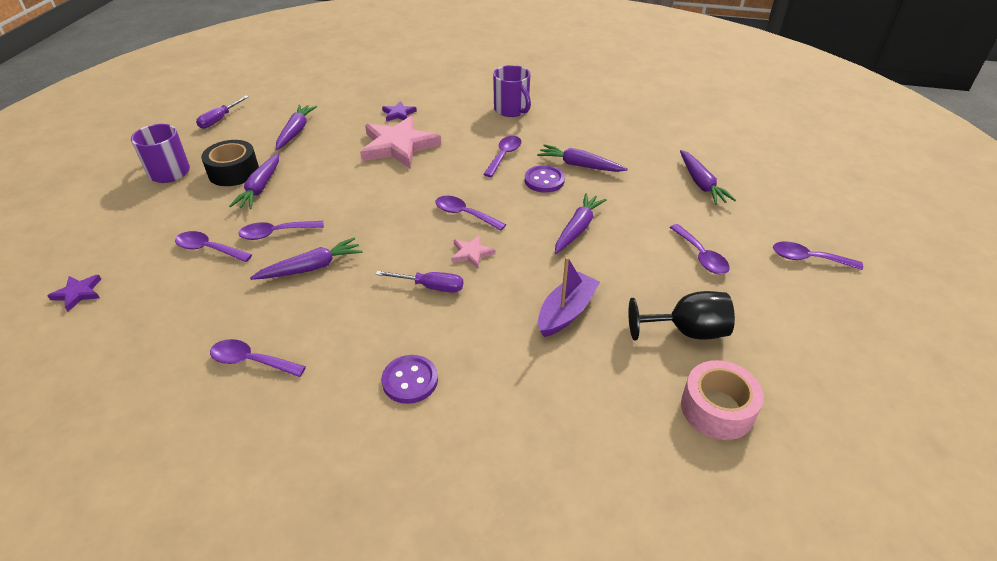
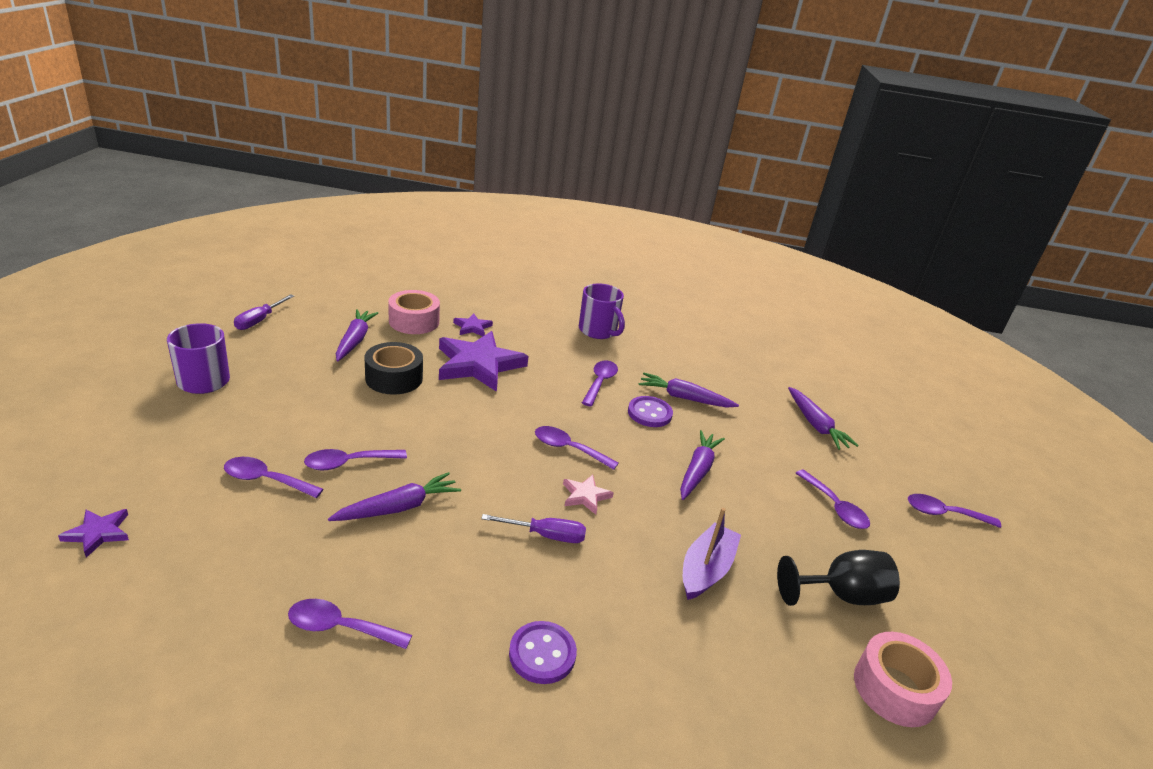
camera: 10 degrees left, 10 degrees down
(234, 172) = (285, 385): black tape -> black tape (394, 378)
(260, 188) = (321, 406): purple carrot -> none
(348, 112) = (414, 321): none -> pink tape
(398, 146) = (478, 365): pink star -> purple star

